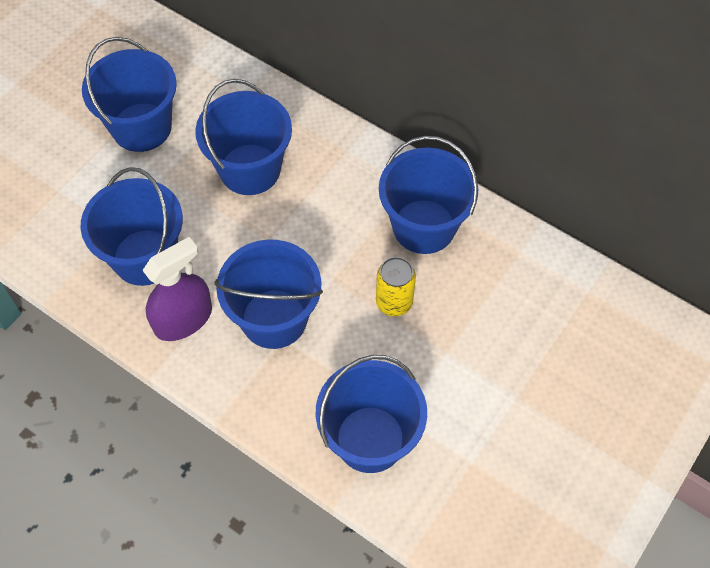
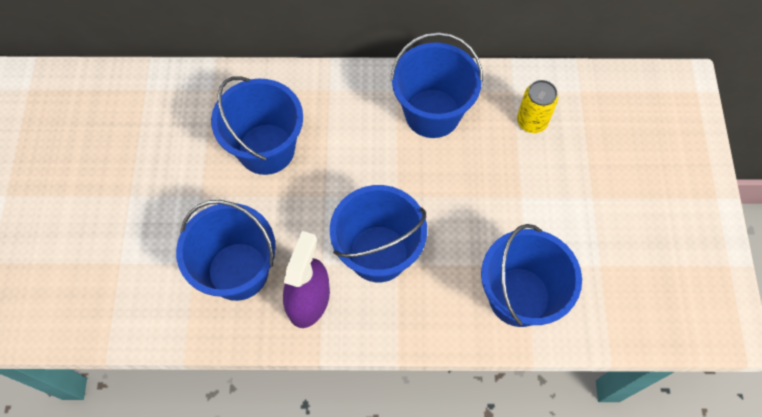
camera: 35 degrees left, 5 degrees up
(141, 127) = (149, 168): blue bucket -> none
(394, 302) = (456, 184): yellow can -> yellow can (531, 122)

